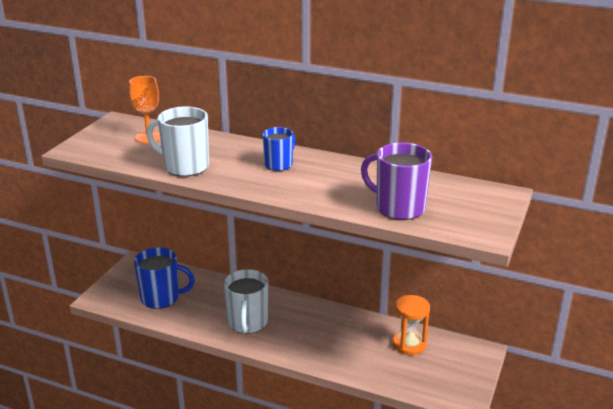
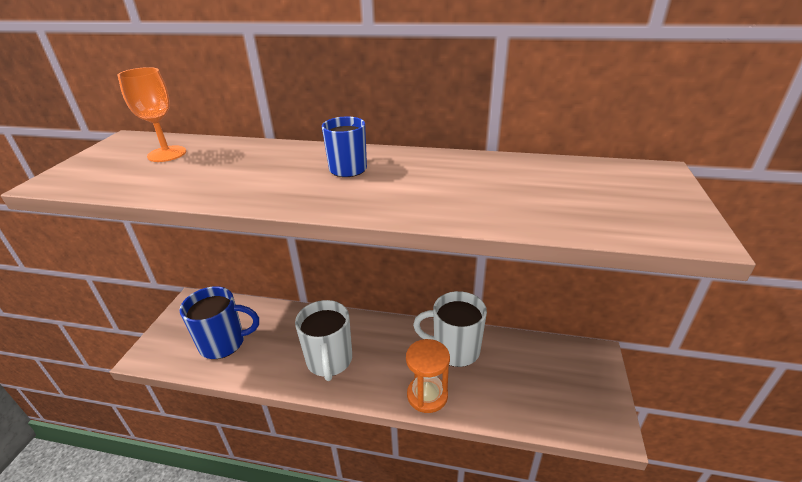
camera: 10 degrees left, 5 degrees up
(185, 166) = (217, 186): white mug -> white mug (455, 350)
(398, 208) = (540, 208): purple mug -> none
(409, 344) = (517, 358): orange hourglass -> orange hourglass (427, 395)

